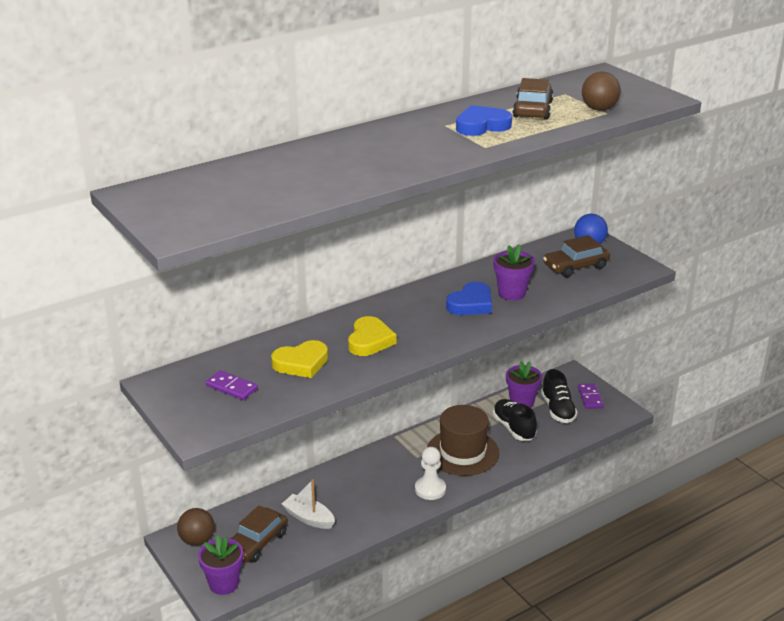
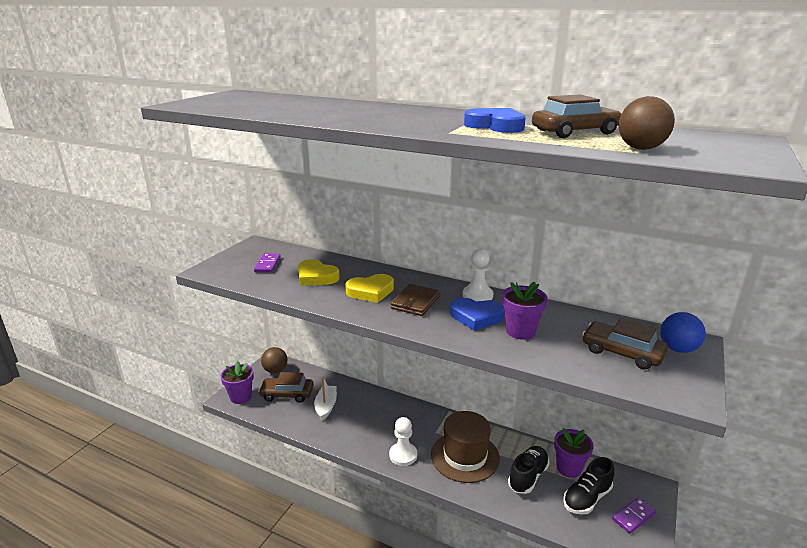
camera: 60 degrees right, 5 degrees down
(416, 324) = (415, 302): none -> brown wallet
(435, 289) = (477, 295): none -> white pawn

